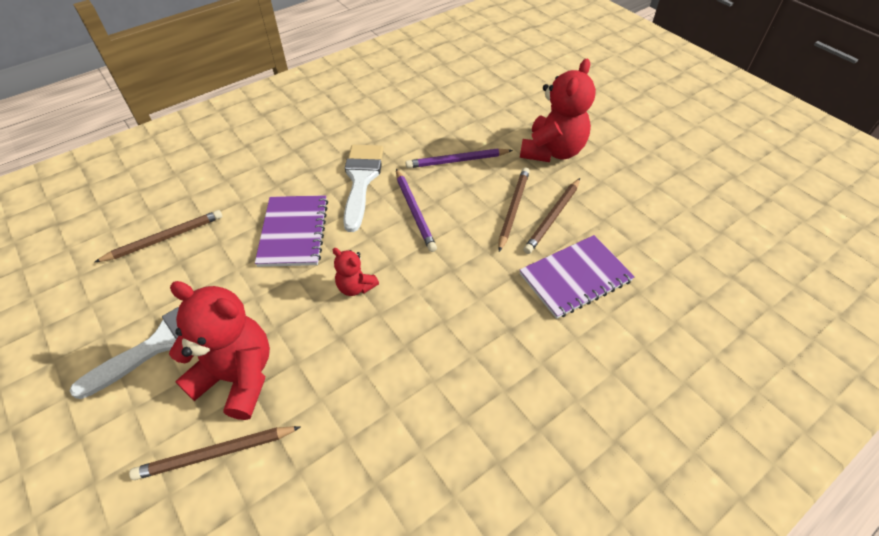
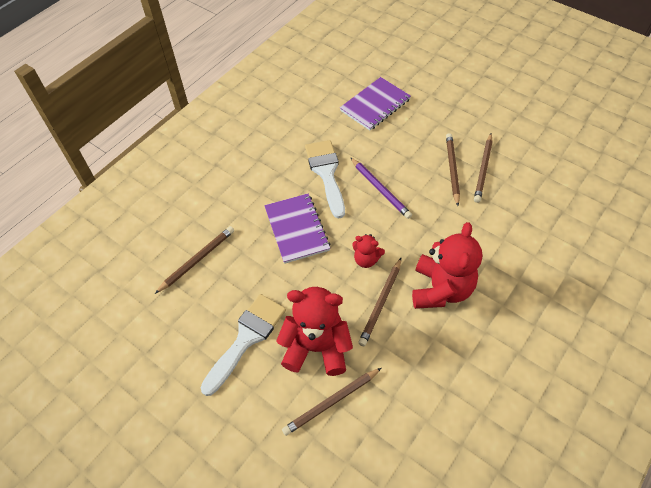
camera: 15 degrees left, 5 degrees up
(346, 343) = (381, 303): none -> brown pencil
(457, 161) = (392, 139): purple pencil -> none
(552, 151) = (460, 114): red teddy bear -> red teddy bear (440, 289)
(575, 277) = (517, 212): purple notebook -> purple notebook (375, 105)

